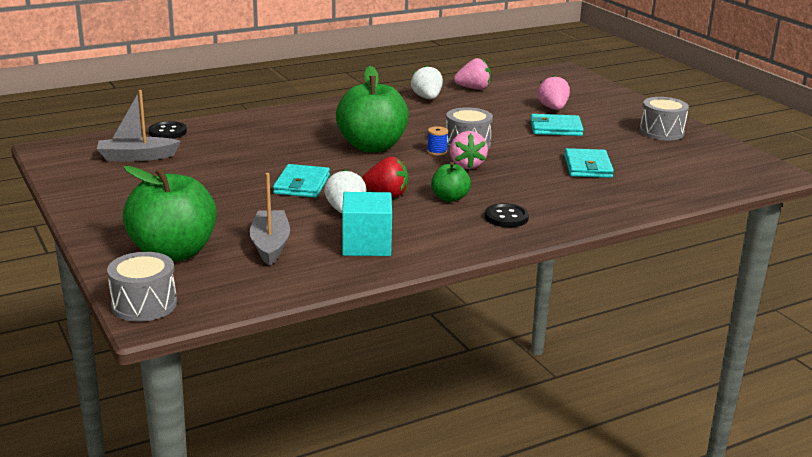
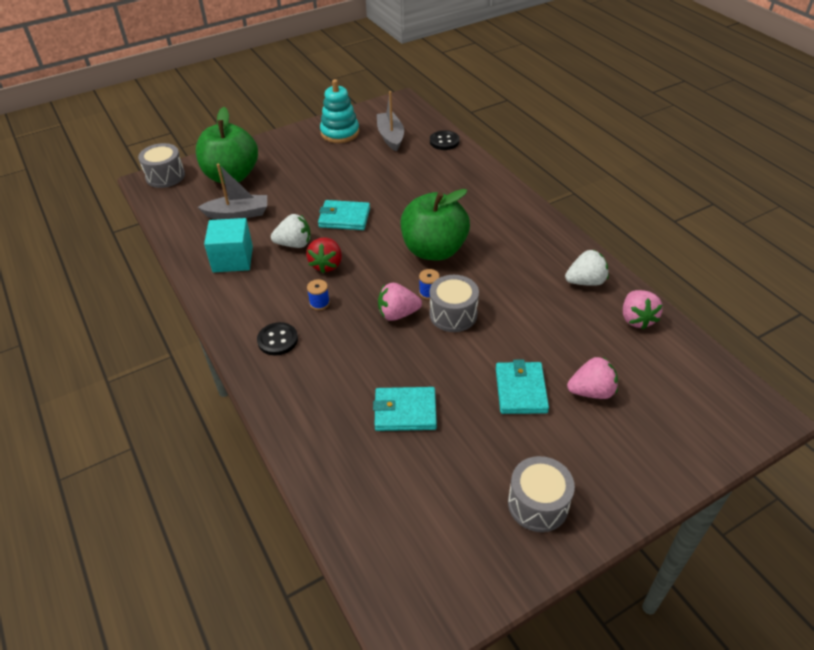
camera: 90 degrees right, 20 degrees up
(104, 184) = (340, 133): none -> turquoise stacking toy
(450, 198) = (319, 303): green apple -> blue spool

